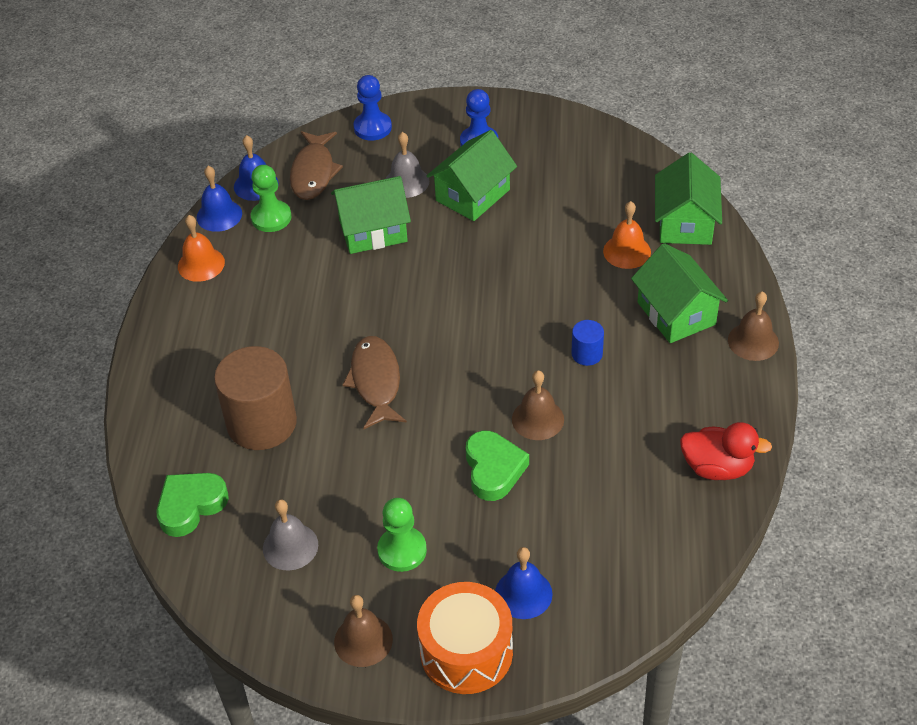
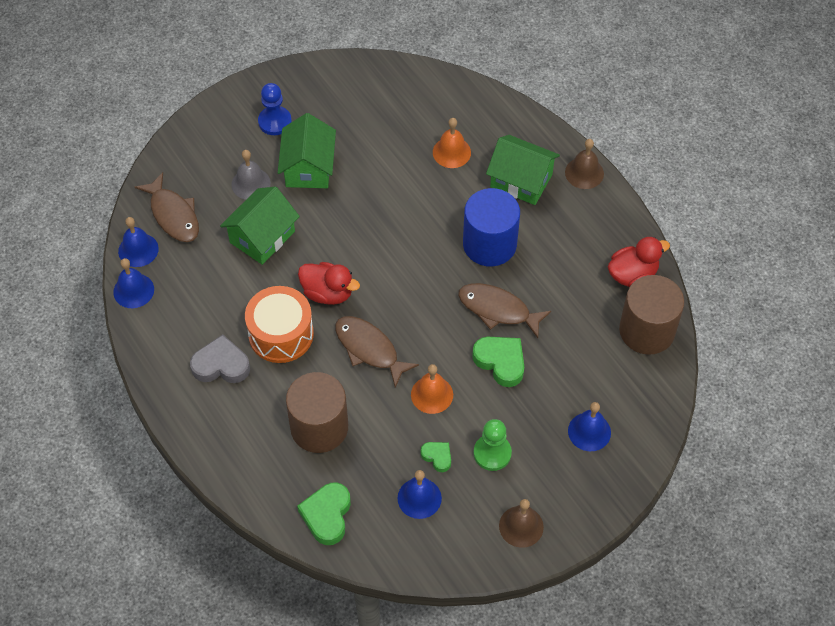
camera: 40 degrees left, 10 degrees up
(201, 264) = (158, 337): orange bell -> orange bell (432, 394)
(230, 317) = (221, 365): none -> grey heart
(271, 218) = (176, 269): green pawn -> none
(290, 546) = (419, 498): grey bell -> blue bell
(345, 519) = (437, 457): none -> green heart
(372, 127) = (184, 153): blue pawn -> none
(385, 310) = (328, 293): none -> red duck
(466, 652) = (588, 490): orange drum -> orange drum (281, 334)
(537, 419) = (498, 310): brown bell -> brown fish
(587, 354) = (489, 244): blue cylinder -> blue cylinder, size x2.19
(682, 532) = (647, 330): none -> brown cylinder
(685, 223) = (471, 108): green house -> none

